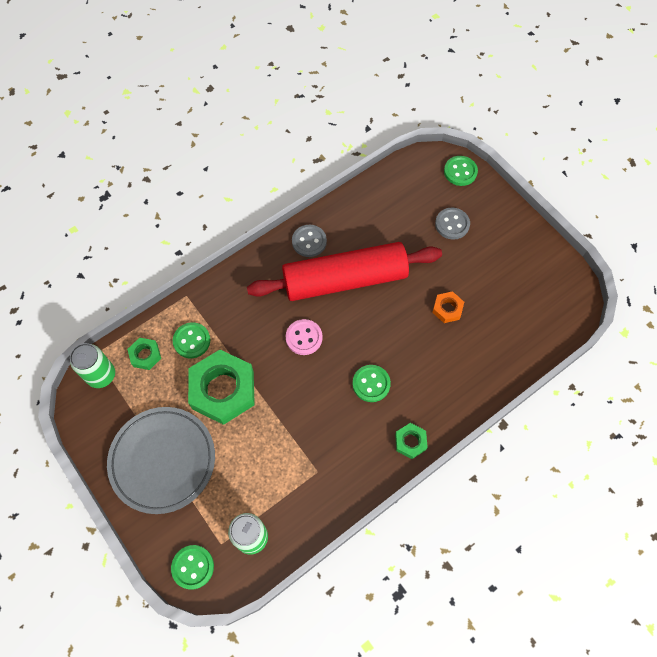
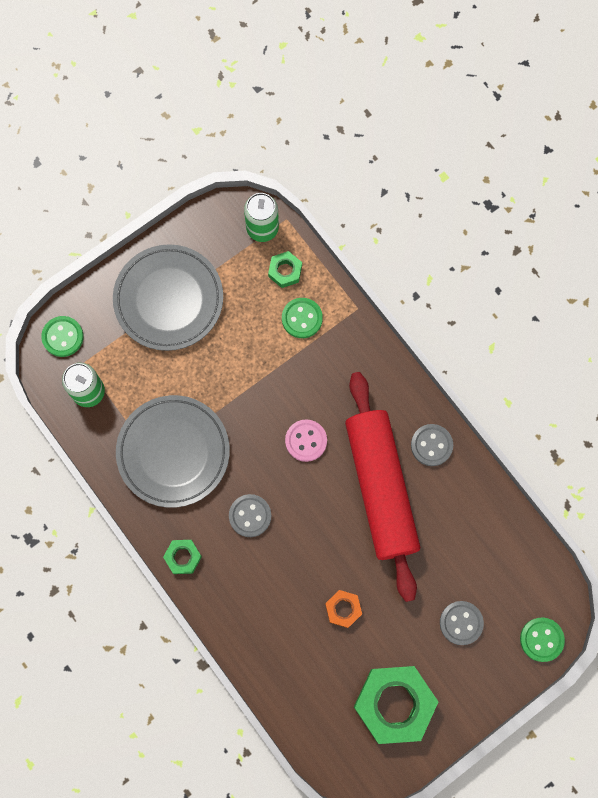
camera: 90 degrees right, 10 degrees up
(223, 390) = (244, 355): green nut -> green nut (394, 704)
(313, 452) = (173, 452): none -> grey plate
(371, 384) = (250, 516): green button -> grey button

